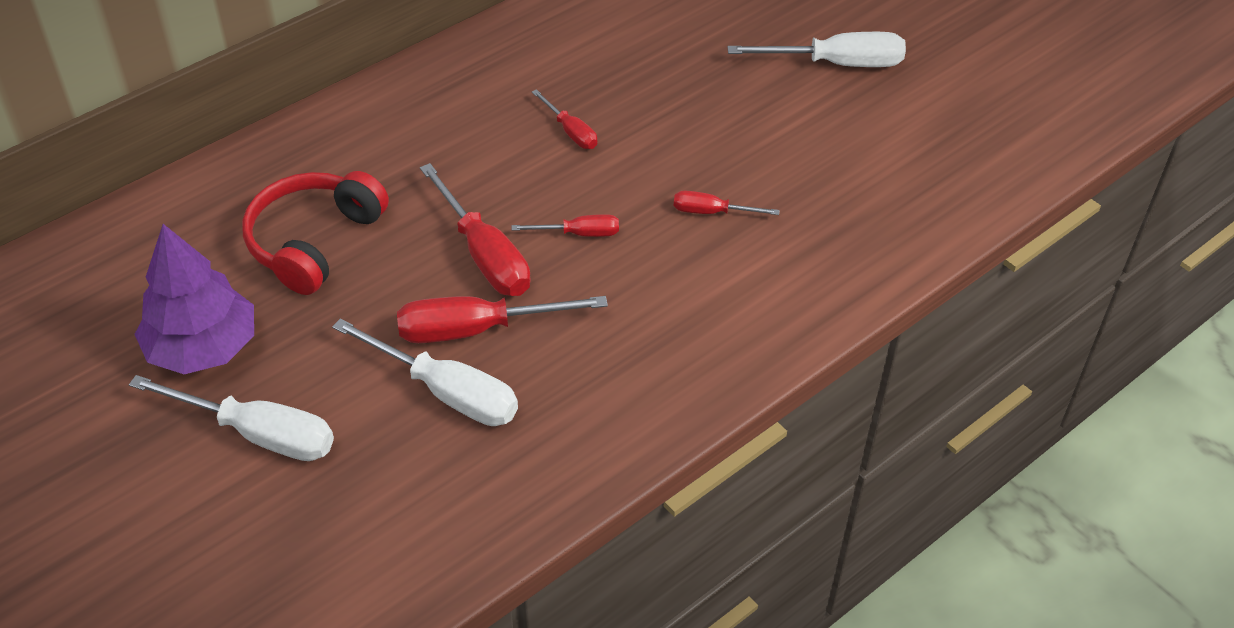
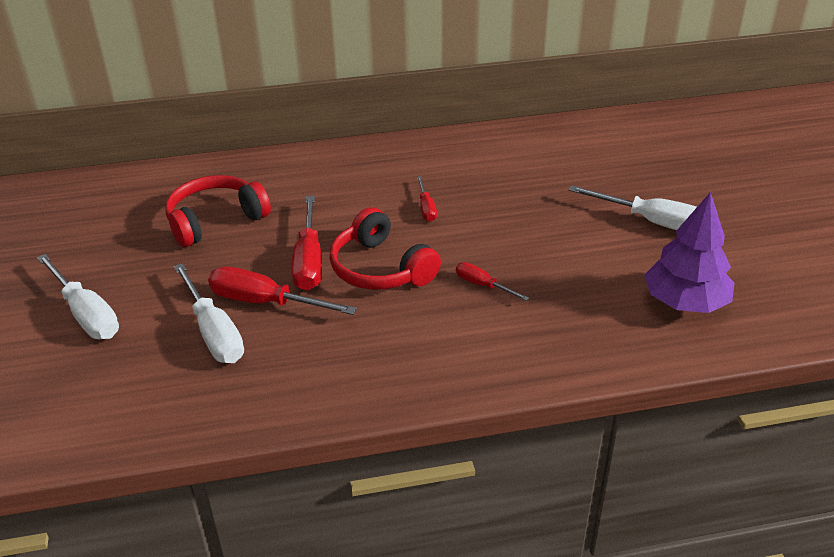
camera: 30 degrees right, 10 degrees down
(202, 347) = (102, 256): purple tree -> purple tree (685, 302)
(579, 233) = (380, 269): red screwdriver -> red headphones

